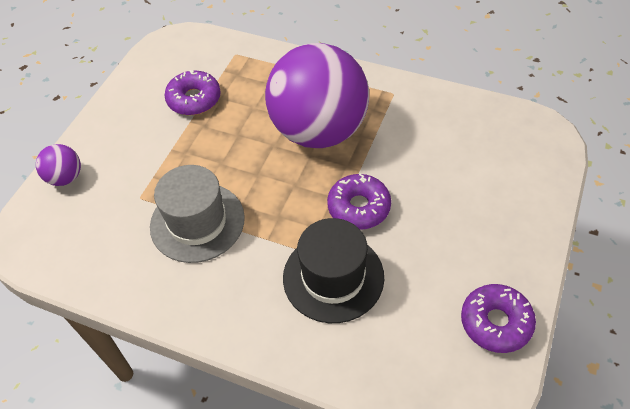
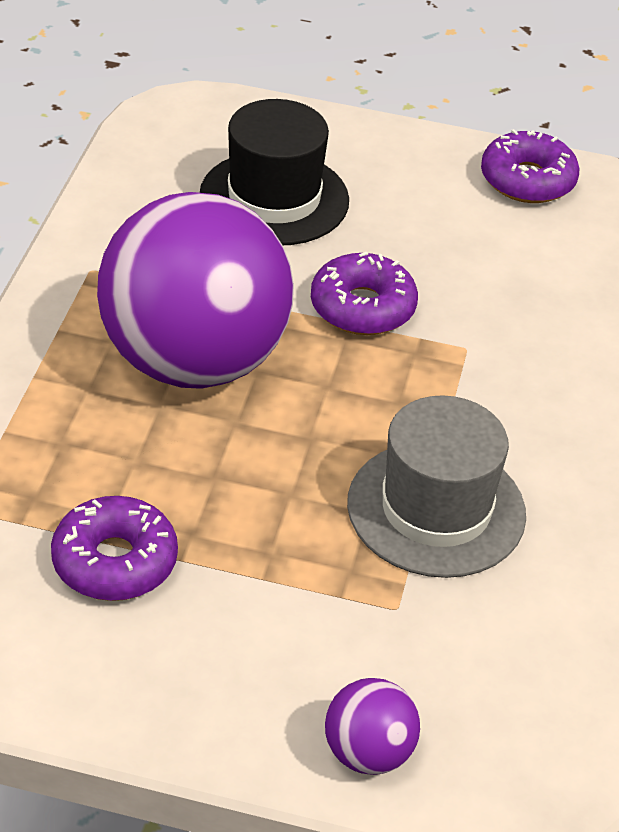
camera: 105 degrees left, 10 degrees down
(333, 277) = (502, 331): black hat -> black hat (274, 198)

